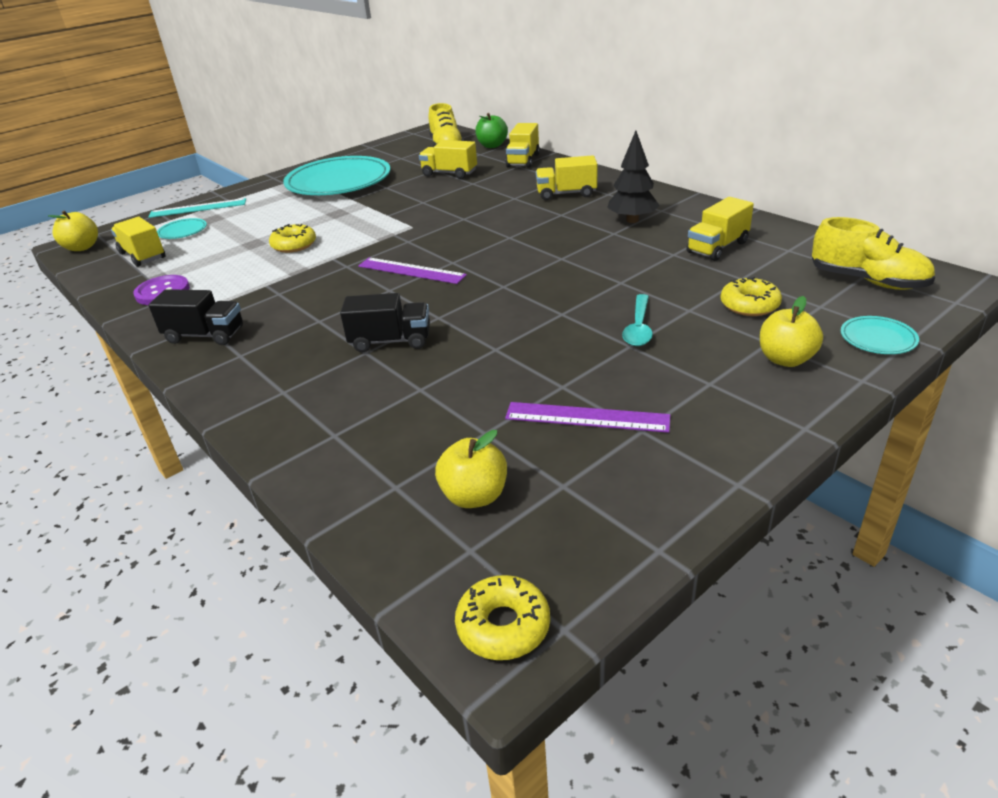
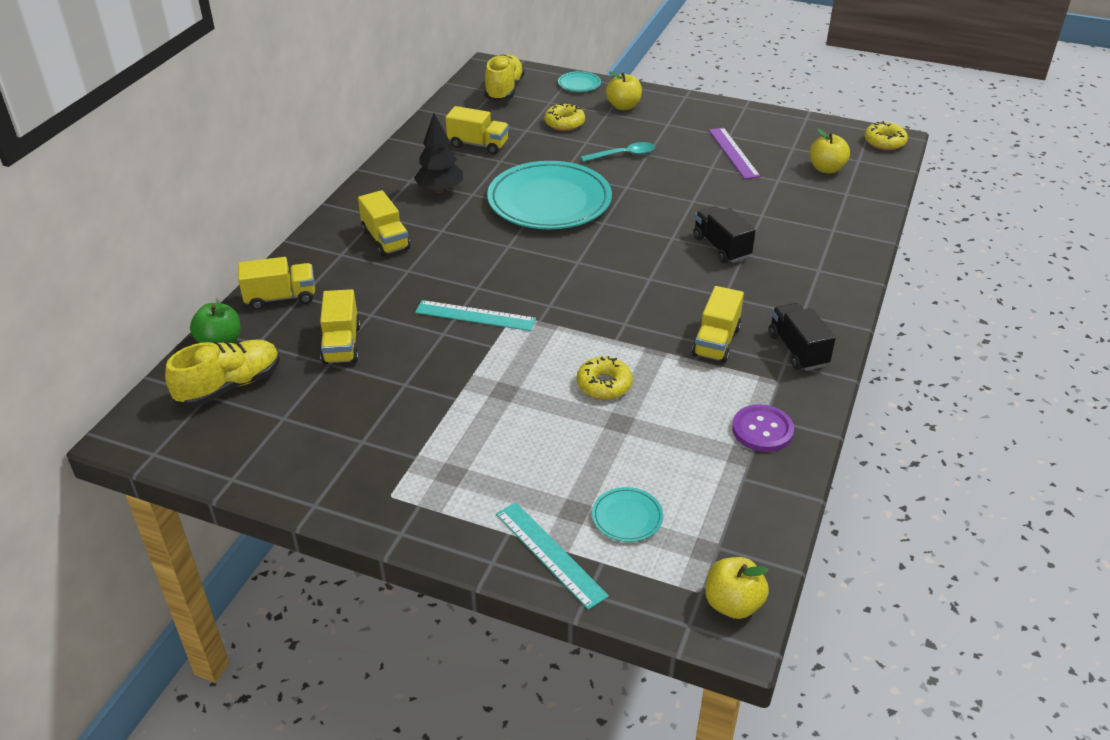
camera: 120 degrees left, 5 degrees up
(143, 256) = (709, 510): yellow truck -> yellow truck (716, 342)
(338, 182) = (399, 441): turquoise plate -> turquoise plate (549, 201)
(411, 271) = (608, 279): purple ruler -> none
(428, 214) = (475, 316): none -> turquoise ruler

